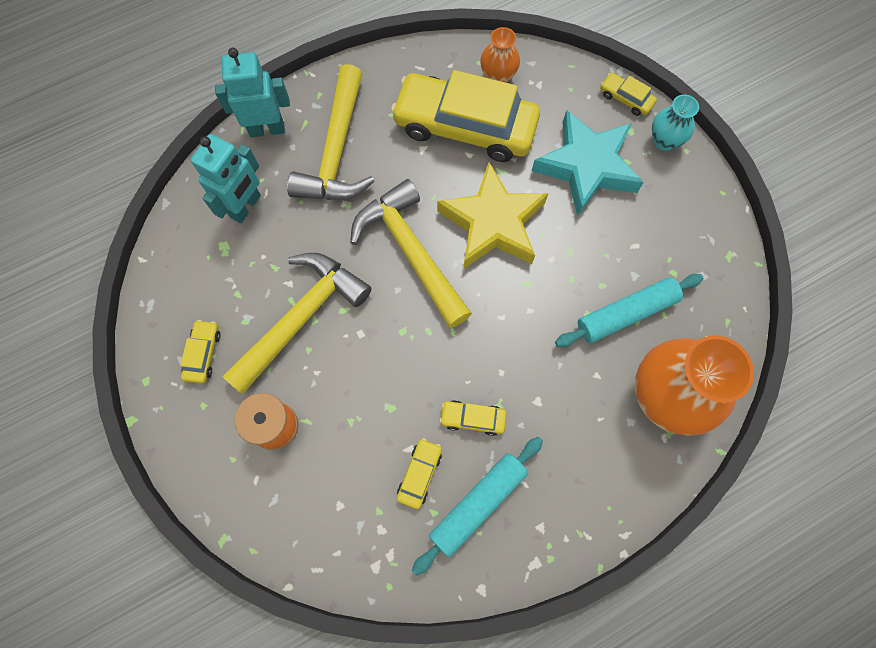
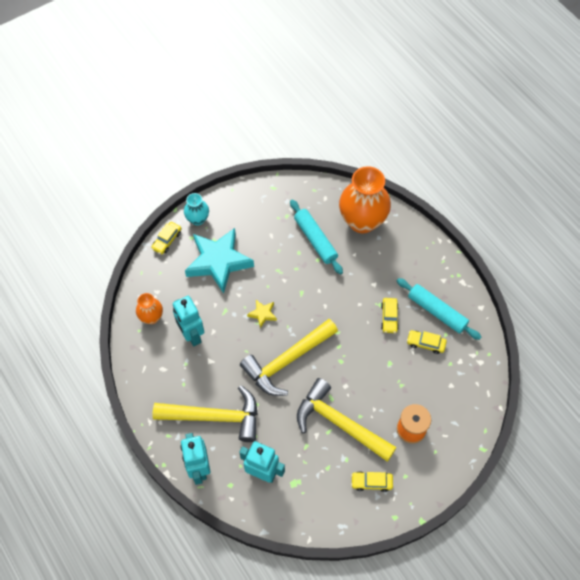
camera: 95 degrees left, 10 degrees down
(465, 126) = (192, 335): yellow car -> turquoise robot
(492, 223) = (262, 314): yellow star -> yellow star, size x0.42

